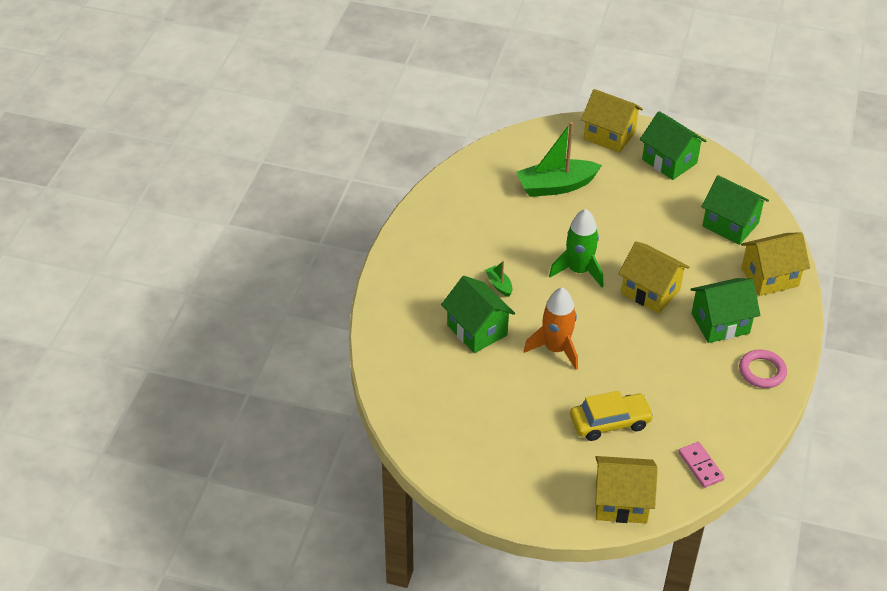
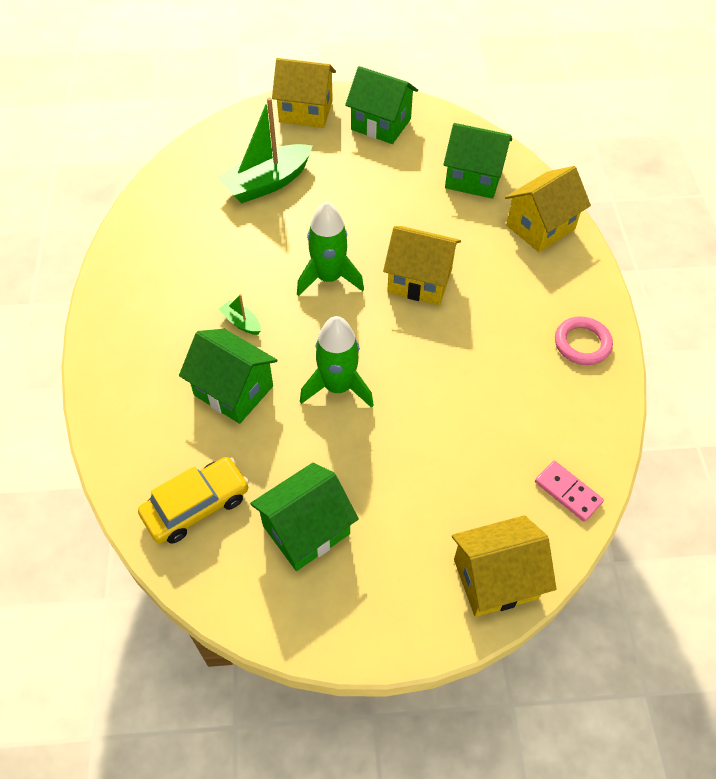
camera: 20 degrees left, 10 degrees up
(556, 349) = (338, 387): orange rocket -> green rocket
(610, 422) = (438, 467): yellow car -> yellow car (196, 506)
(720, 323) = (512, 297): green house -> green house (306, 529)

